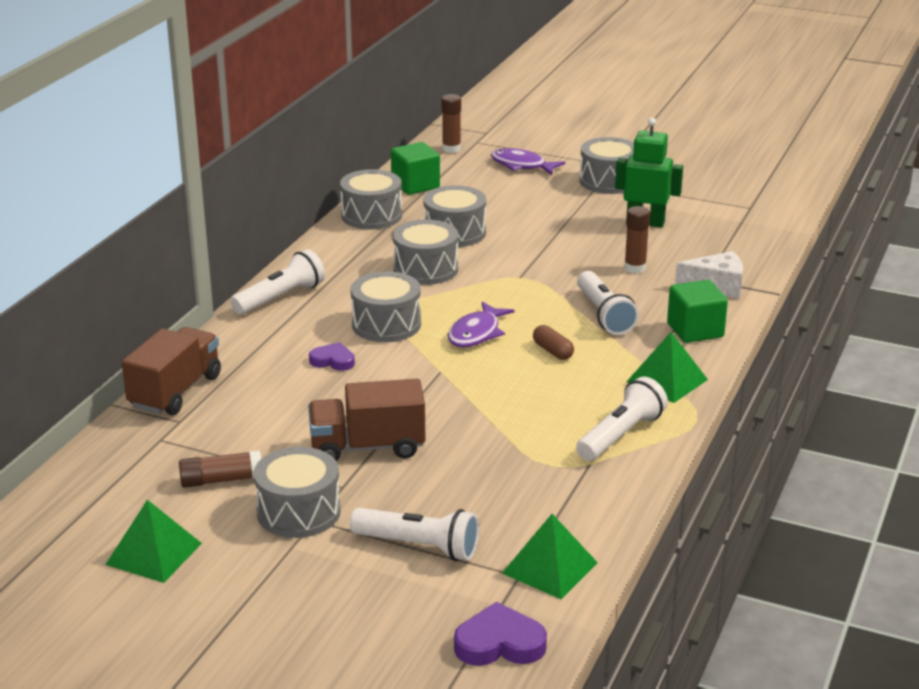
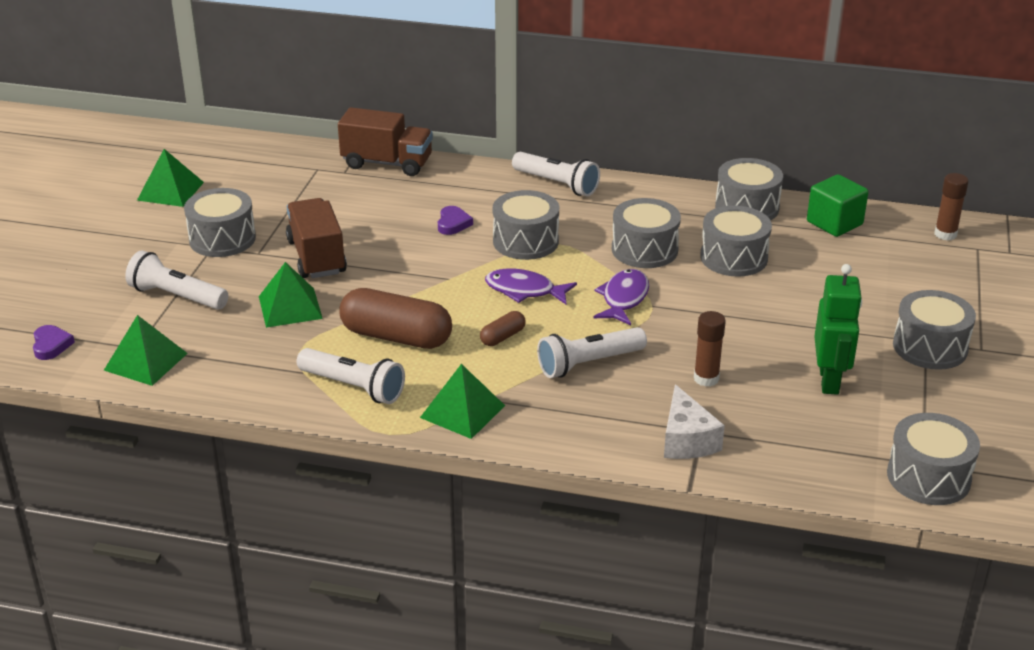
camera: 80 degrees right, 5 degrees up
(221, 480) = (264, 201): brown glue stick -> none
(418, 546) = (177, 296): white flashlight -> white flashlight turned 105 degrees clockwise
(466, 468) = (290, 307): none -> green pyramid
(499, 643) = (51, 345): purple heart -> purple heart, size x0.66
(522, 165) = (932, 283): purple fish -> purple fish (624, 299)
(539, 407) = (396, 337): none -> brown capsule
(695, 330) = (575, 427): green cube -> none
(765, 208) = (928, 477): none -> grey drum

